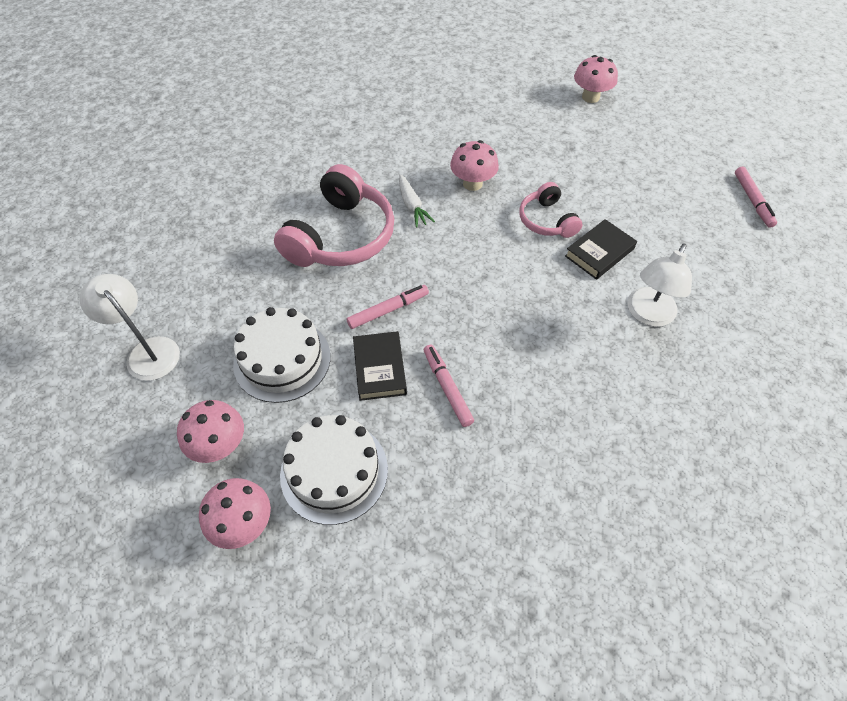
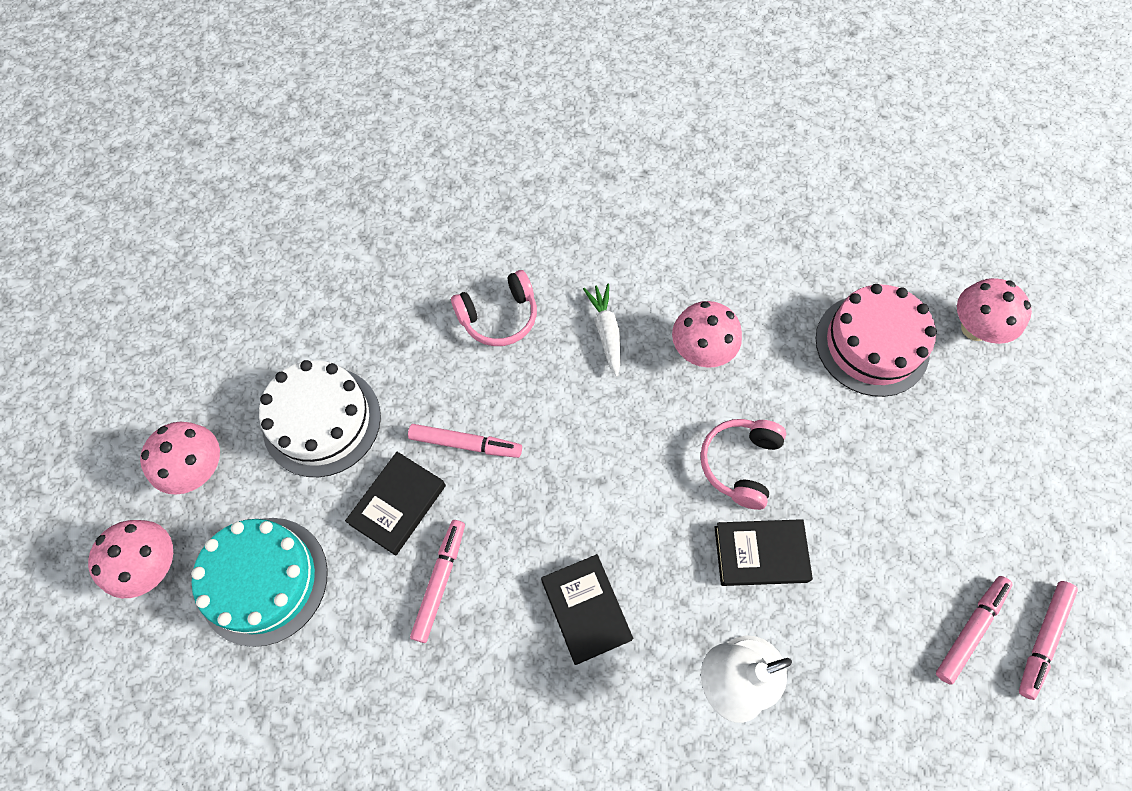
camera: 40 degrees right, 10 degrees up
(147, 351) = (222, 317): white lamp -> none
(334, 471) = (263, 580): white cake -> turquoise cake
(341, 236) = (499, 317): pink headphones -> pink headphones, size x0.55
(412, 206) = (606, 332): white carrot -> white carrot turned 150 degrees clockwise
(542, 340) = (586, 610): none -> black book
(552, 131) = (872, 344): none -> pink cake
(721, 218) = (970, 630): none -> pink marker

